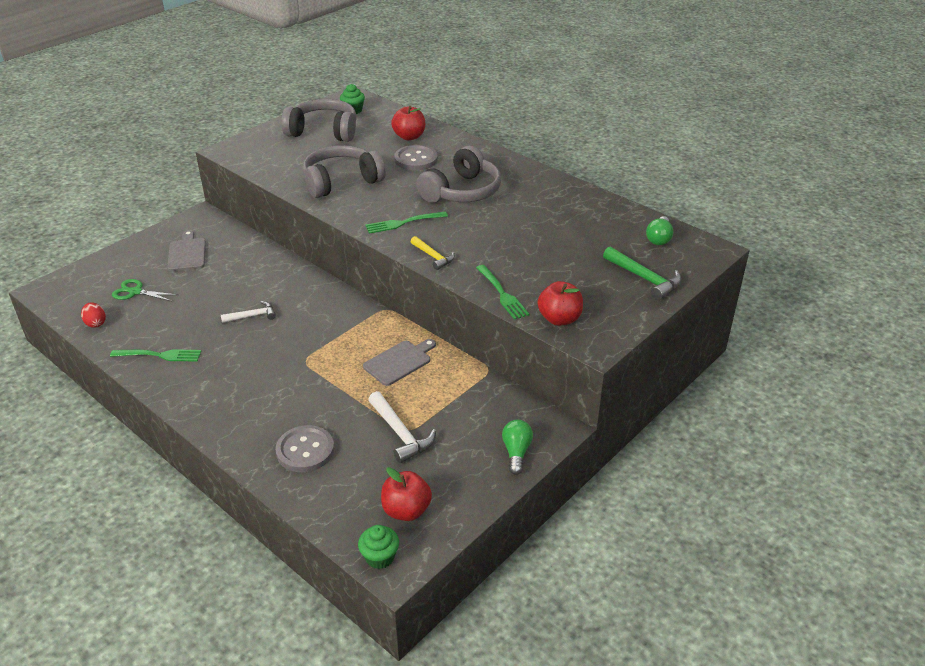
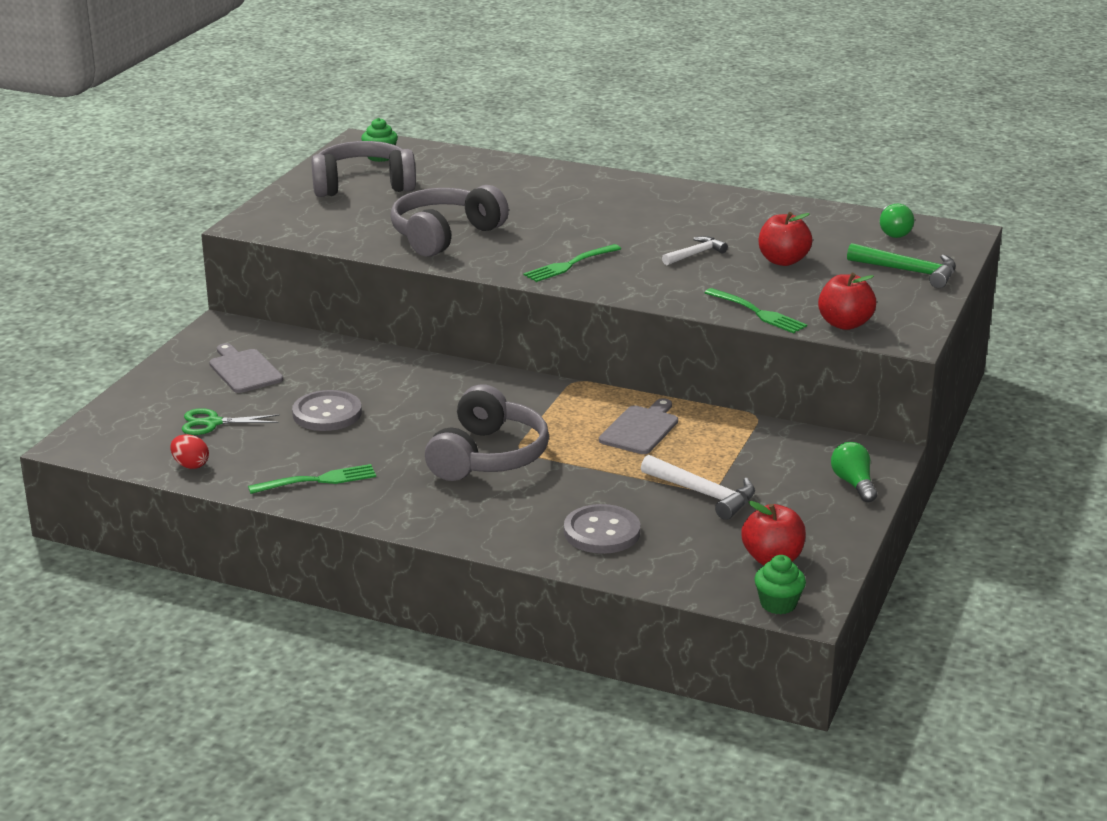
camera: 20 degrees left, 10 degrees down
(252, 316) = (404, 419): white hammer -> white hammer (695, 254)
(409, 137) = (487, 175): red apple -> red apple (783, 261)
(416, 159) = (521, 198): grey button -> grey button (327, 413)
(433, 256) = (640, 291): yellow hammer -> none
(462, 192) = (614, 222): grey headphones -> grey headphones (488, 456)

